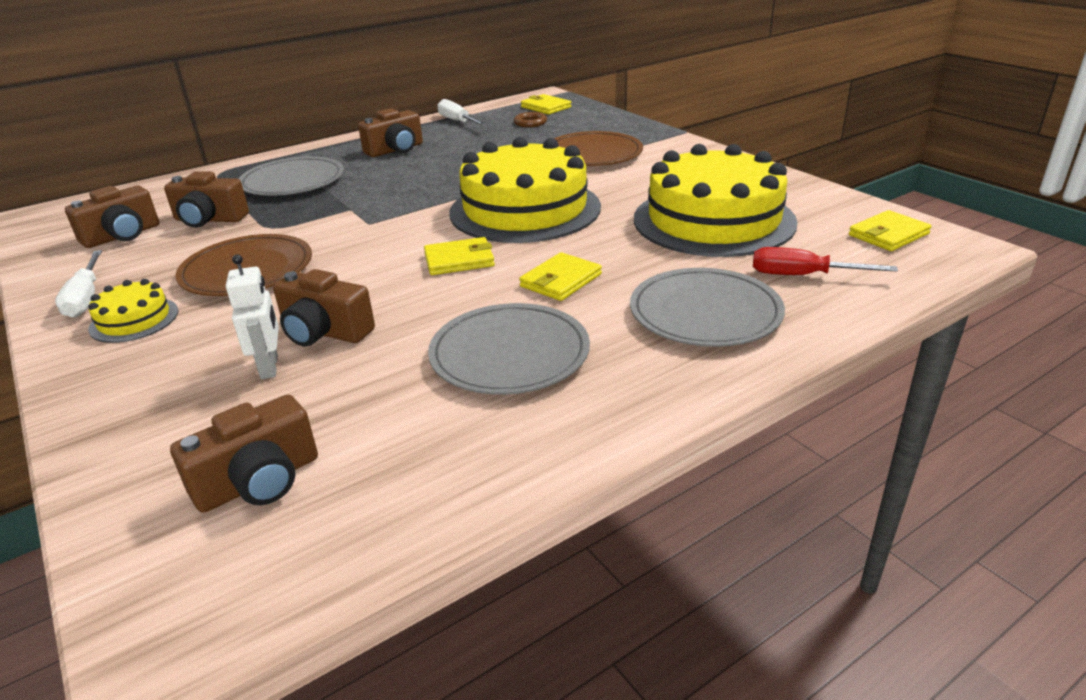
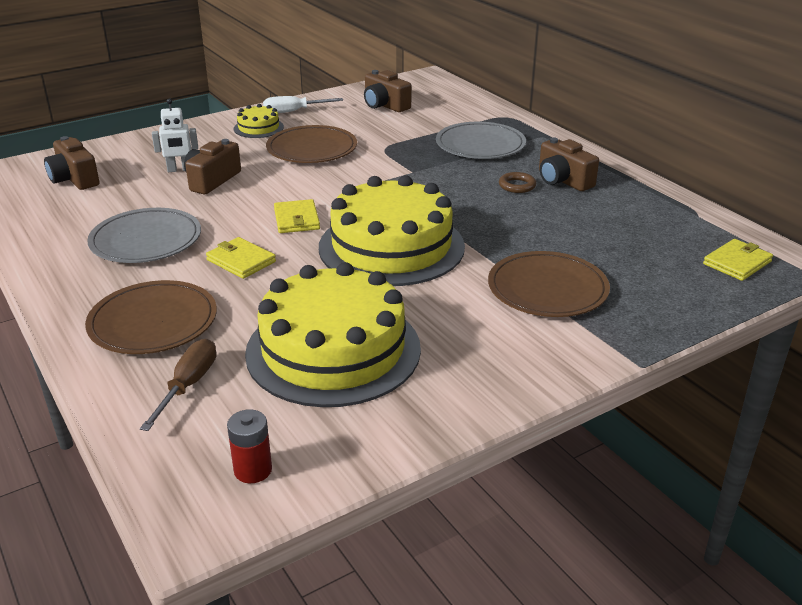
camera: 90 degrees right, 0 degrees up
(209, 219) = (405, 126): brown camera -> none
(457, 121) = (663, 207): white screwdriver -> none
(530, 123) = (665, 251): brown ring -> brown ring (517, 186)
(705, 313) = (153, 322): grey plate -> brown plate
(802, 275) = (188, 385): red screwdriver -> brown screwdriver
(888, 234) = (253, 470): yellow wallet -> red battery

